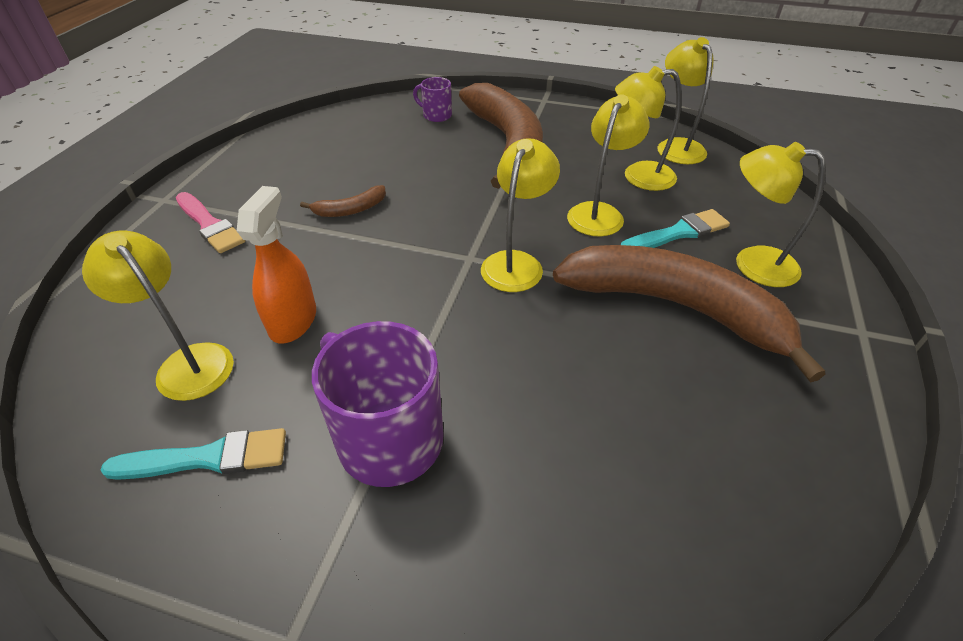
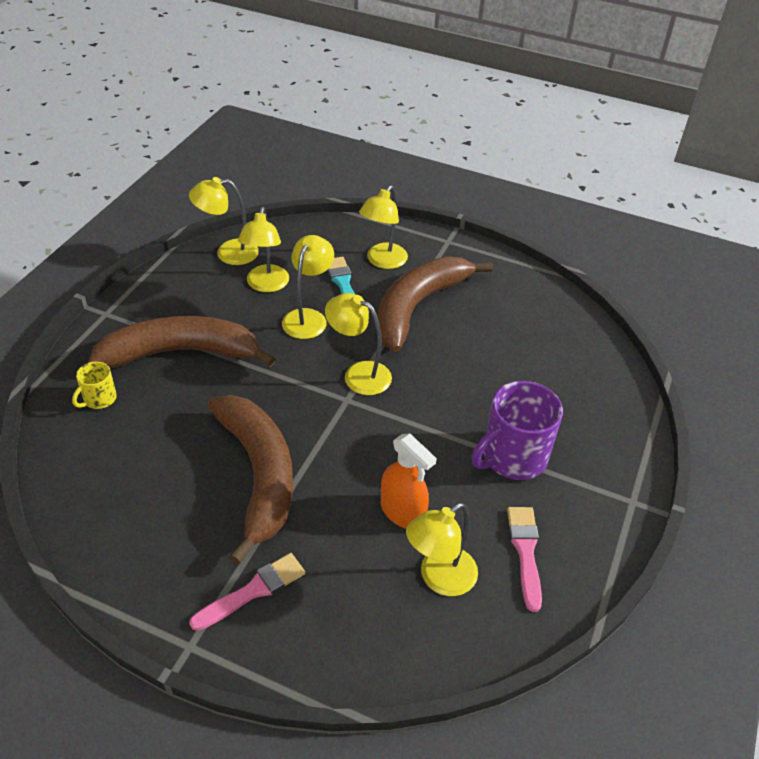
camera: 85 degrees left, 0 degrees up
(208, 458) = (525, 552): turquoise brush -> pink brush
(293, 321) = (402, 512): orange spray bottle -> orange spray bottle turned 150 degrees counterclockwise
(350, 210) = (259, 475): brown banana -> brown banana, size x2.45
(436, 115) = (99, 399): purple mug -> yellow mug
(599, 213) = (308, 317): yellow lamp -> yellow lamp turned 75 degrees clockwise

